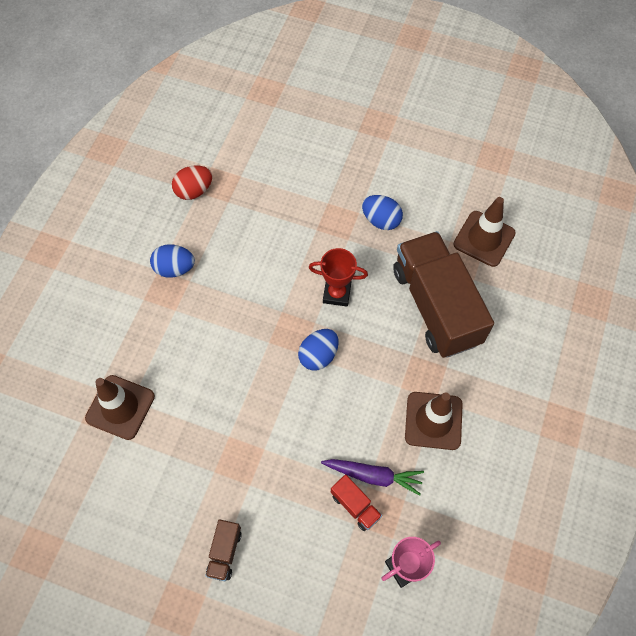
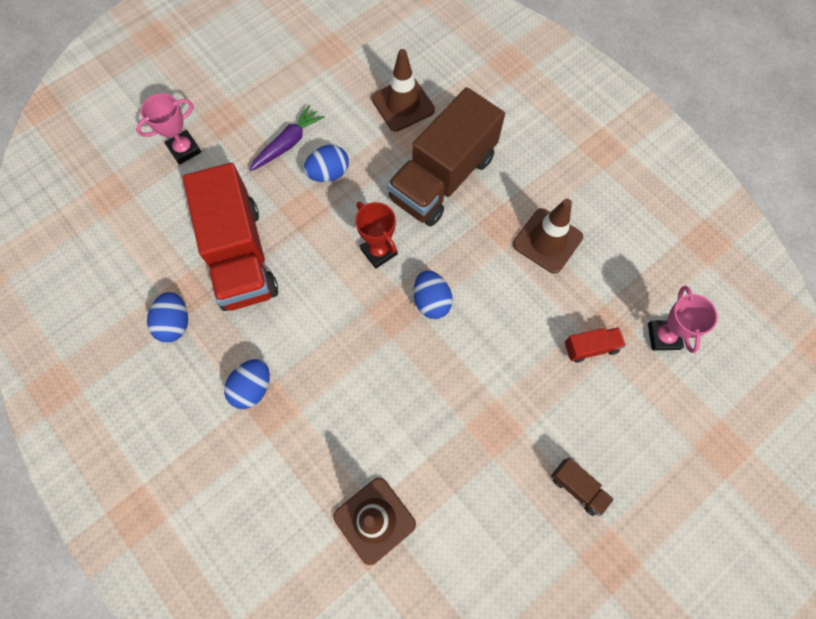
camera: 60 degrees left, 5 degrees up
(194, 191) = (175, 323): red egg -> blue egg
(272, 200) = (240, 255): none -> red truck
(333, 114) = (184, 149): none -> pink trophy
(337, 293) = (378, 251): red trophy -> red trophy turned 75 degrees counterclockwise
(373, 476) = (571, 317): purple carrot -> purple carrot (288, 143)
(436, 306) = (443, 178): brown truck -> brown truck turned 60 degrees counterclockwise

